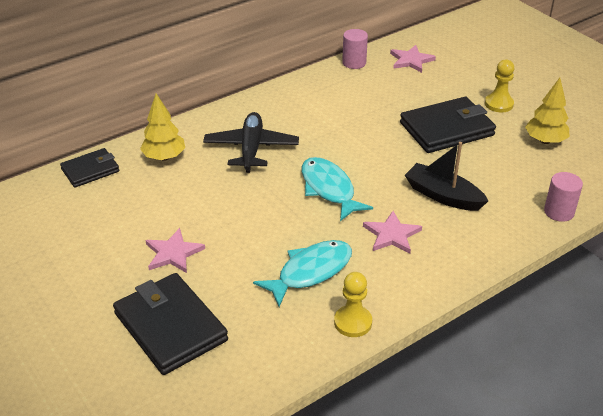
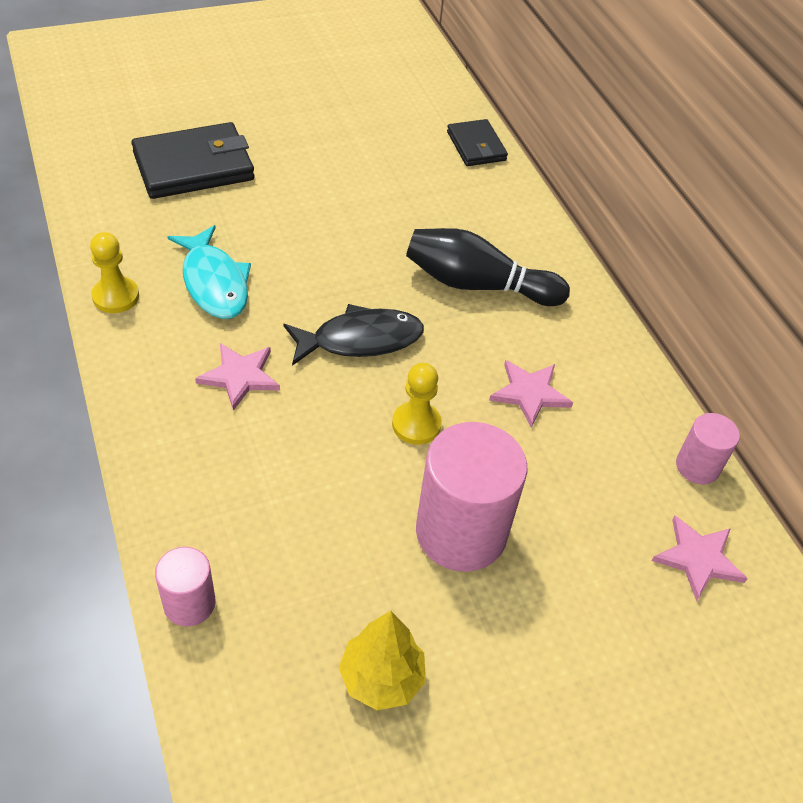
camera: 100 degrees right, 10 degrees up
(164, 157) = (483, 205): yellow tree -> none
(173, 253) = (302, 185): pink star -> pink star (530, 393)
(251, 149) = (477, 285): black plane -> black bowling pin
(329, 189) = (360, 340): turquoise fish -> black fish
(443, 196) = (293, 462): black boat -> none
(446, 129) = (461, 532): black wallet -> pink cylinder
(499, 104) = (519, 651): yellow pawn -> yellow pawn (416, 424)

